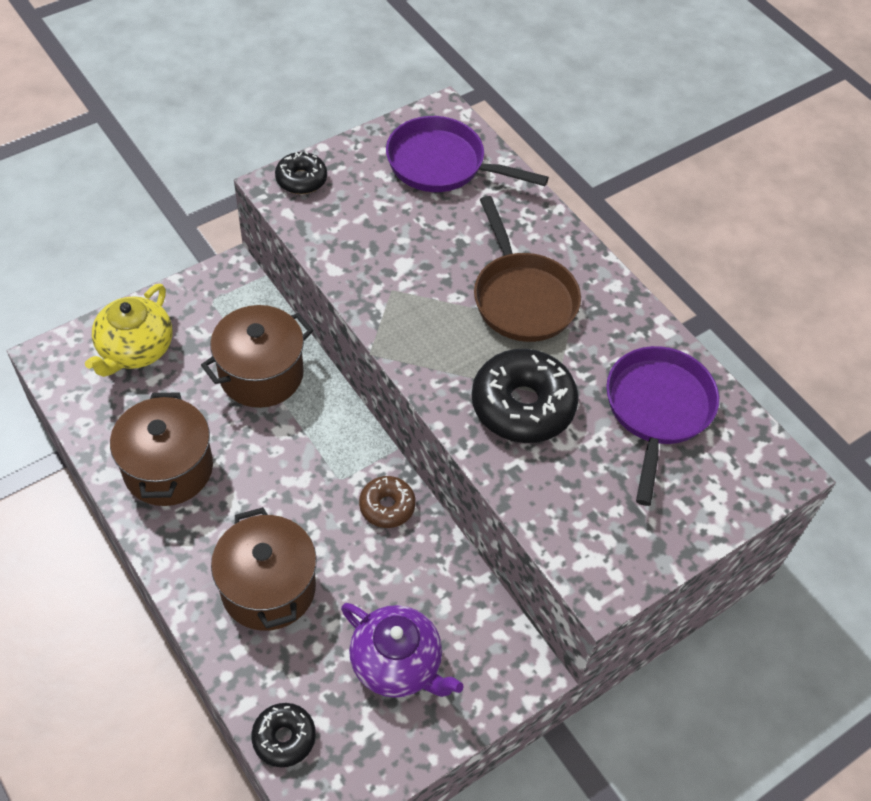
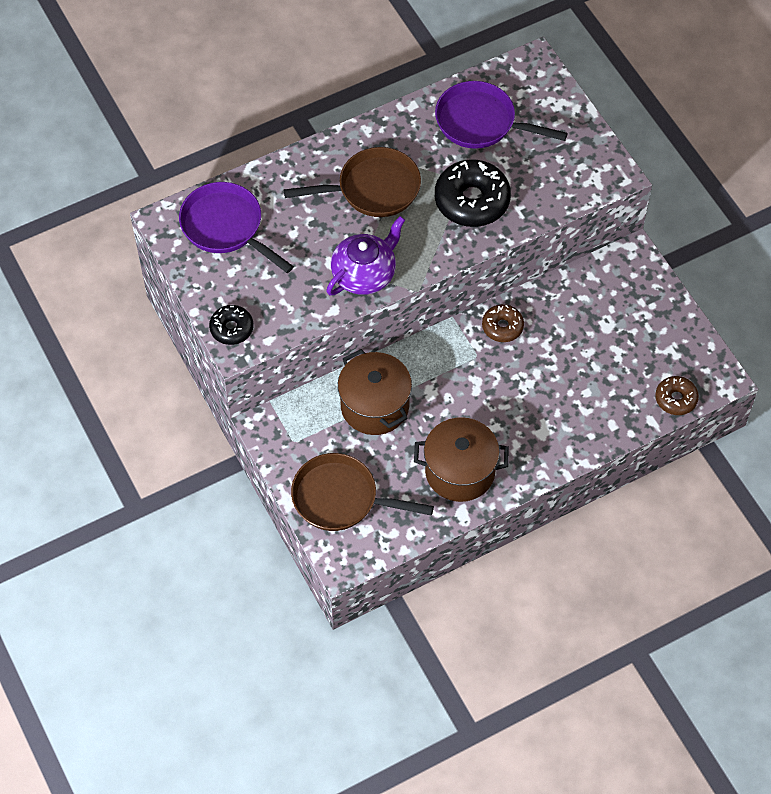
camera: 80 degrees left, 5 degrees up
(135, 349) = (341, 498): yellow teapot -> brown pan
(268, 588) = (565, 405): brown pot -> none
(284, 738) = (676, 399): black donut -> brown donut
(397, 663) = (625, 329): purple teapot -> purple teapot (364, 274)
(442, 164) = (226, 227): purple pan -> purple pan turned 105 degrees clockwise

